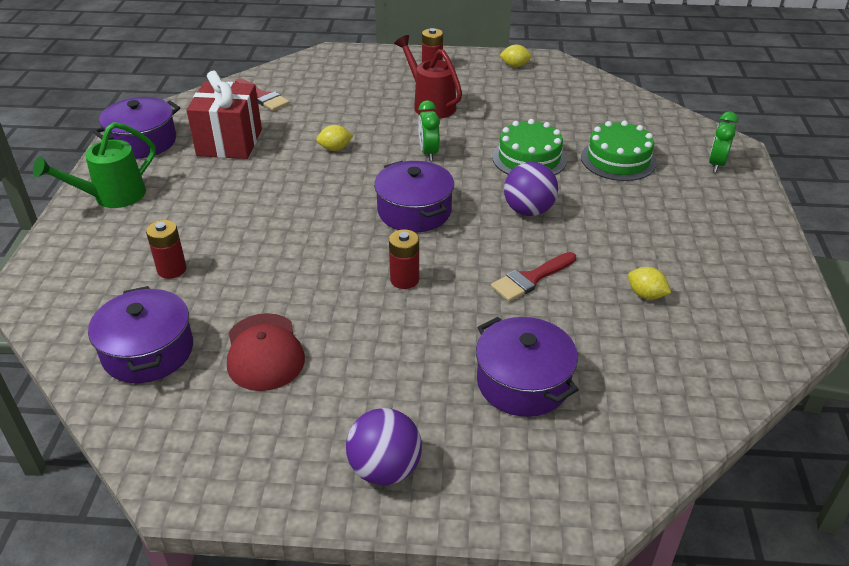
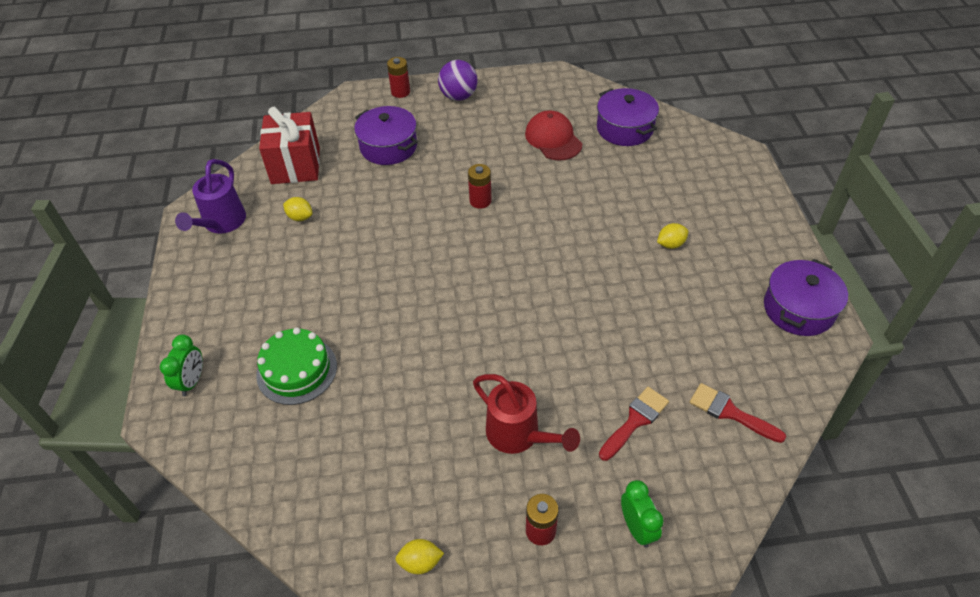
camera: 170 degrees right, 10 degrees up
(112, 197) = (761, 237): green watering can -> none
(172, 269) = (654, 181): red battery -> red battery (400, 92)
(229, 142) = (711, 324): red gift -> red gift (296, 165)
(335, 149) = (597, 334): yellow lemon -> yellow lemon (670, 244)
(414, 211) = (491, 266): purple pot -> none
(428, 153) = (498, 345): green clock -> green clock (637, 528)
(528, 210) = (390, 283): purple ball -> none
(529, 158) = (392, 355): green cake -> none
(531, 279) = (386, 217): red brush -> red brush (635, 421)
(753, 303) = (221, 223): none -> purple watering can

